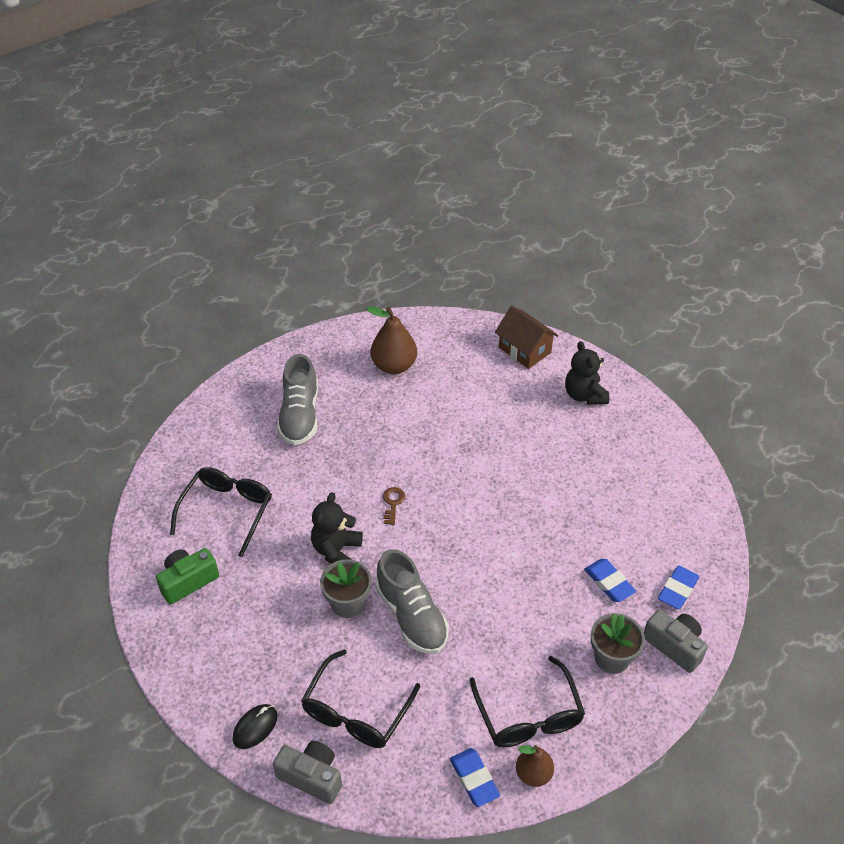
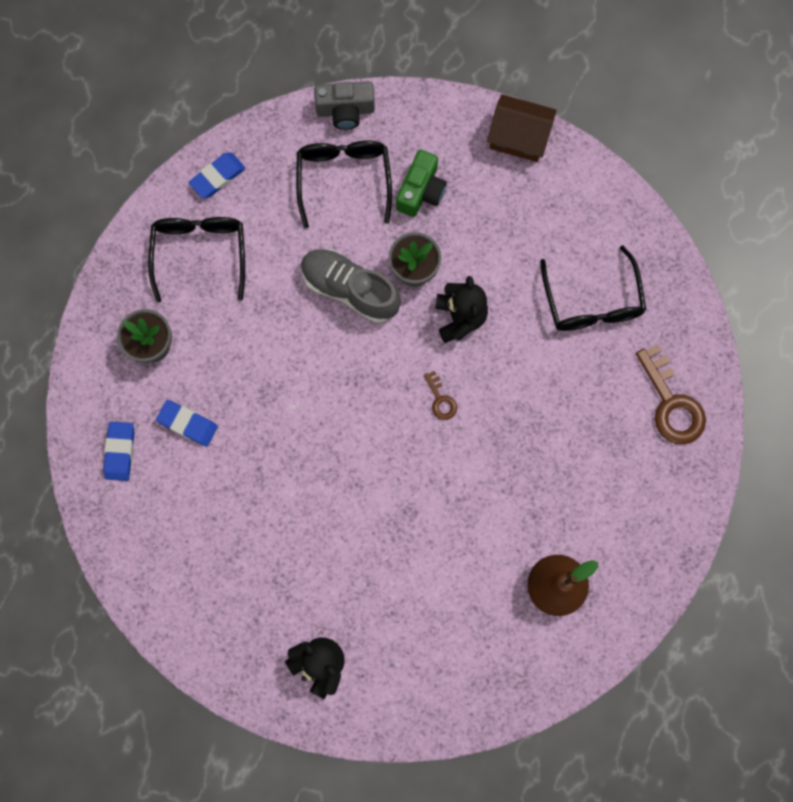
camera: 150 degrees right, 30 degrees up
(188, 581) = (570, 212): green camera -> green camera (421, 191)
(229, 423) = (671, 403): none -> brown key
(255, 727) = (416, 123): black mouse -> none
(300, 416) = (606, 455): grey shoe -> none
(474, 779) = (218, 177): blue eraser -> blue eraser turned 75 degrees counterclockwise
(525, 350) = (421, 699): brown house -> brown house (518, 137)
(528, 715) = (200, 253): black glasses -> black glasses turned 45 degrees clockwise
(533, 774) = (173, 206): brown pear -> none
(674, 646) = (101, 388): grey camera -> none

